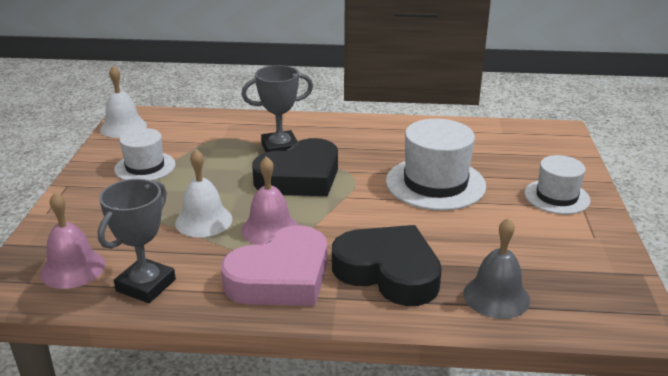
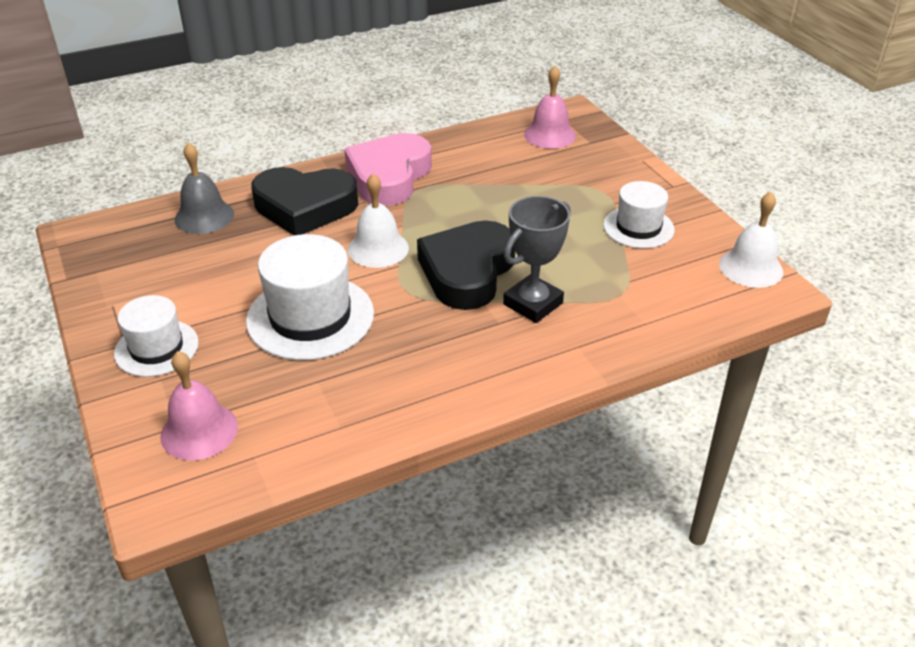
camera: 150 degrees right, 10 degrees up
(146, 285) = (482, 142): grey trophy -> none
(203, 221) = (504, 197): white bell -> white bell (378, 248)
(270, 229) = (438, 209): pink bell -> pink bell (199, 431)

